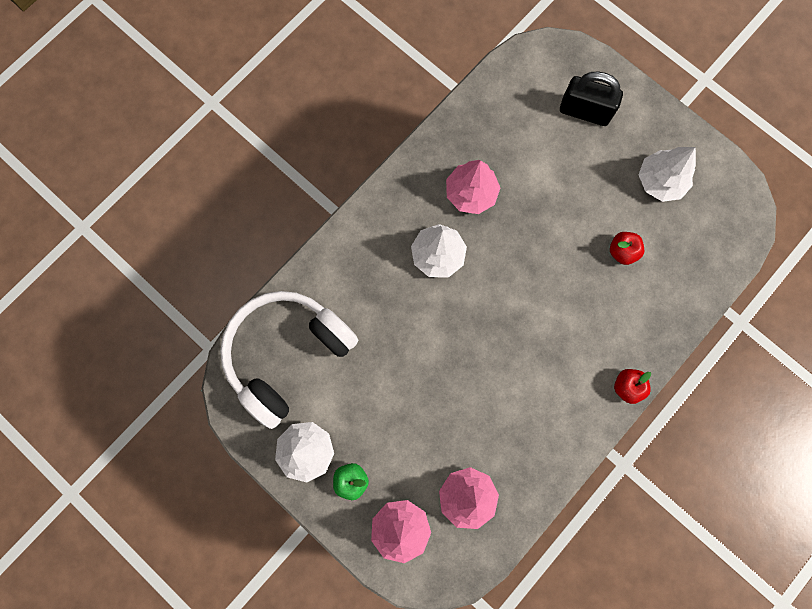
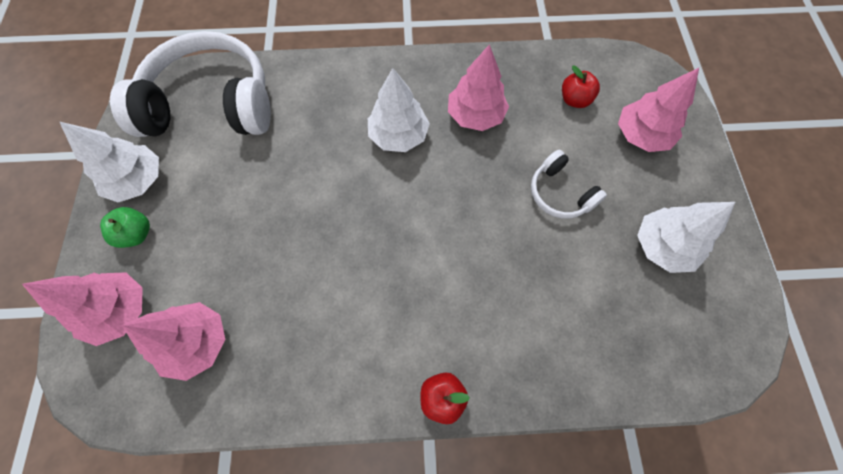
camera: 45 degrees right, 10 degrees down
(574, 201) = (560, 193): none -> white headphones
(584, 111) = (641, 135): black padlock -> pink tree
(622, 251) = (563, 272): red apple -> red apple (574, 100)

